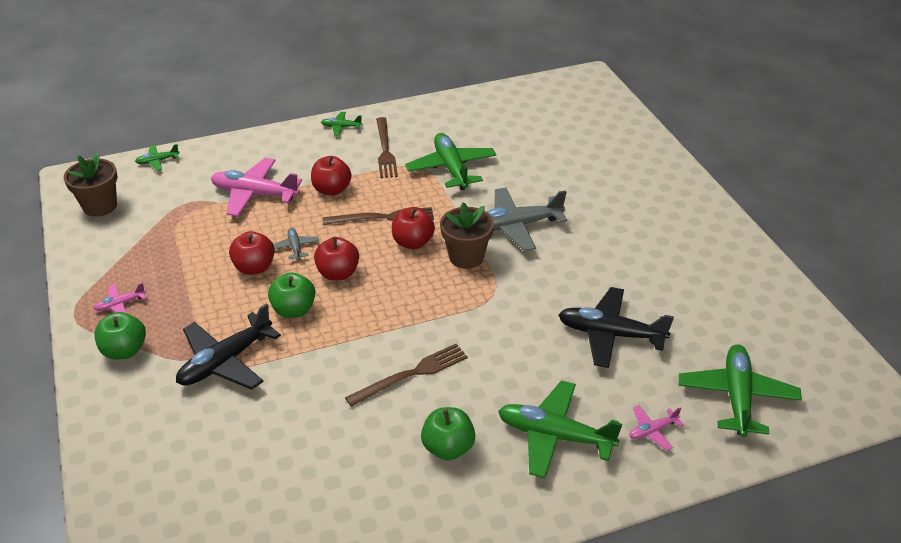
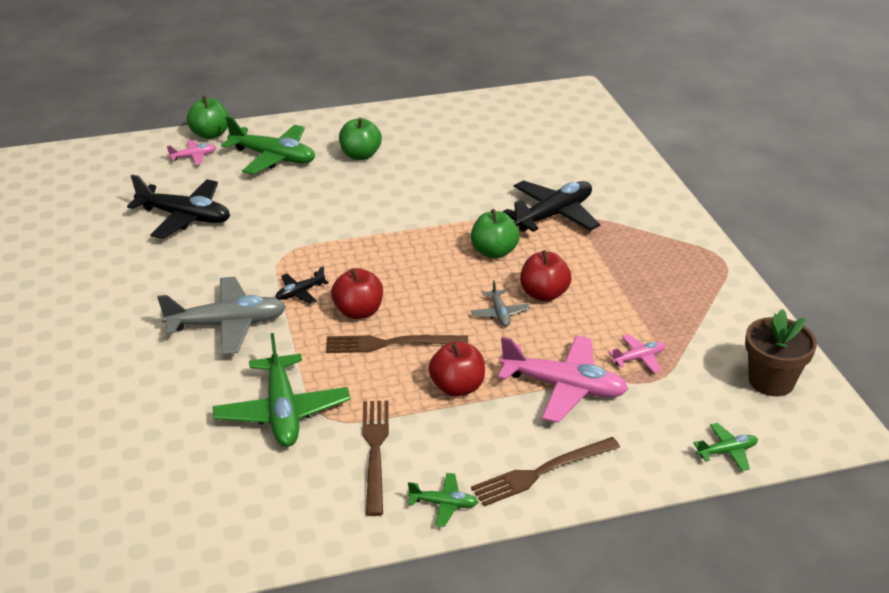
camera: 175 degrees left, 5 degrees down
(120, 304) = (679, 266): pink plane -> pink plane (638, 358)
(124, 350) = (653, 228): green apple -> green apple (210, 134)
(338, 273) = (448, 283): red apple -> none
(410, 375) = (382, 198): brown fork -> brown fork (542, 472)
(466, 257) = (300, 292): brown flower pot -> black plane
(737, 397) = (107, 171): green plane -> none

